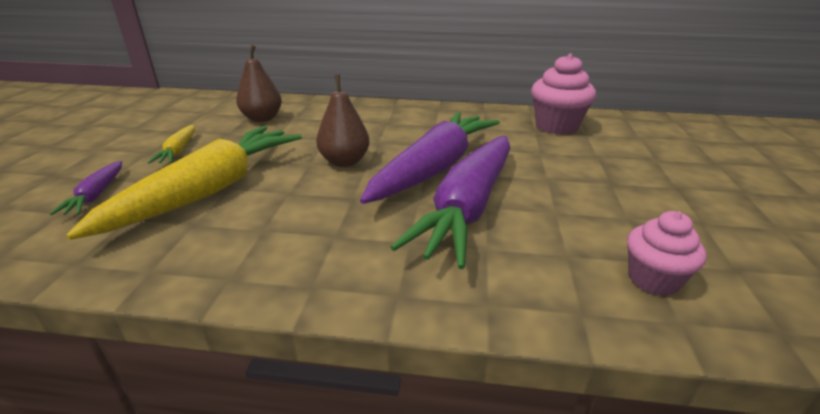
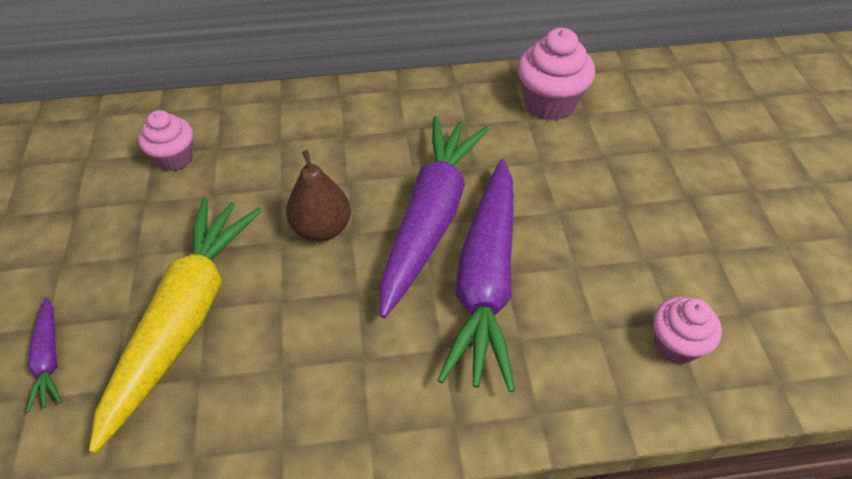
camera: 15 degrees left, 20 degrees up
(178, 151) = (100, 252): yellow carrot -> none
(262, 118) = (175, 158): brown pear -> pink cupcake

